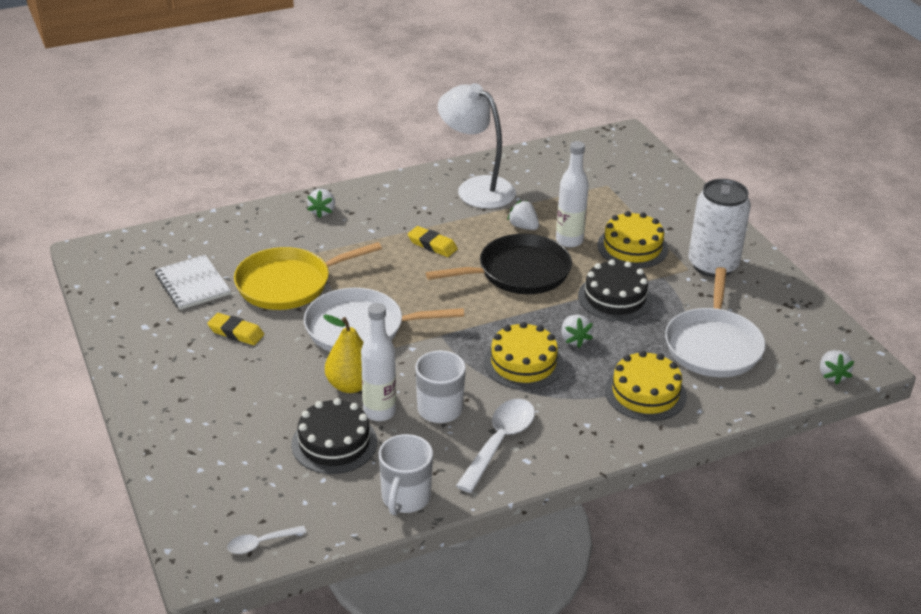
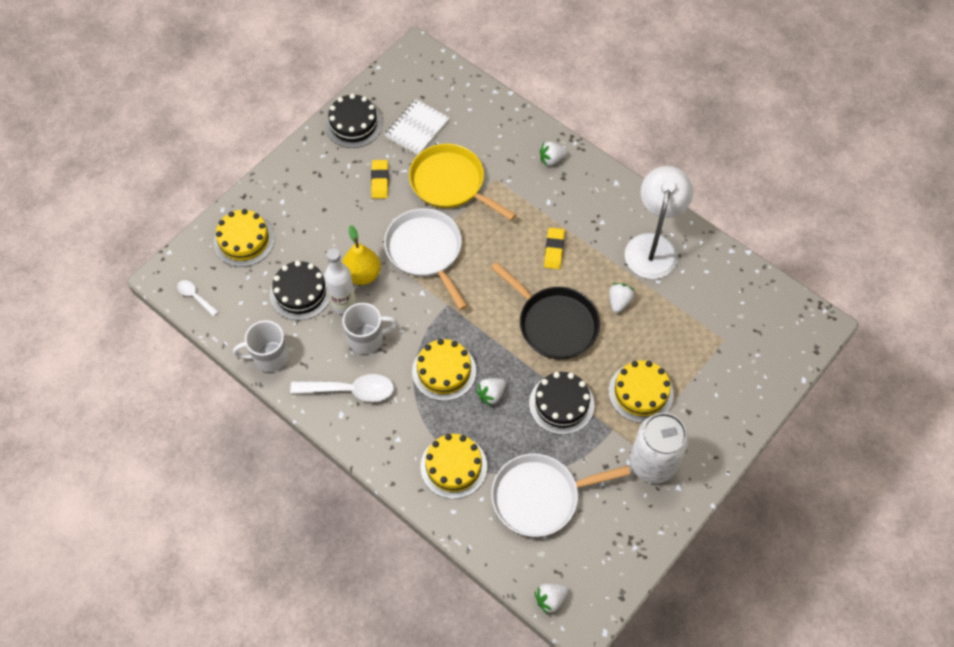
camera: 65 degrees right, 25 degrees up
(136, 328) = (353, 124): none -> black cake
(215, 470) = (244, 240): none -> yellow cake
(569, 241) = (620, 342): white bottle -> none

